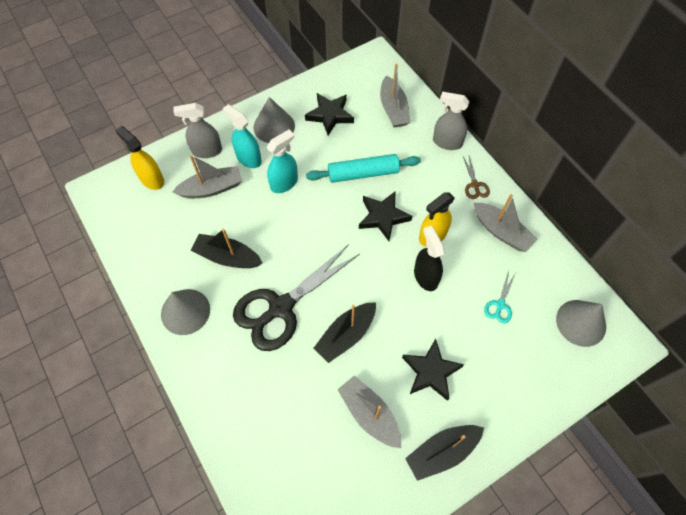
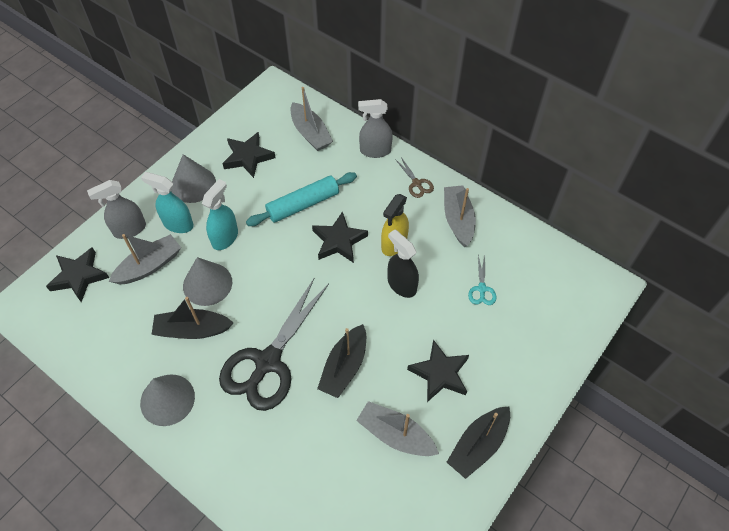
camera: 20 degrees left, 5 degrees down
(152, 179) = (79, 276): yellow spray bottle -> black star
(501, 232) = (458, 220): grey boat -> grey boat turned 120 degrees counterclockwise
(581, 322) = (561, 281): grey cone -> grey cone (207, 284)

